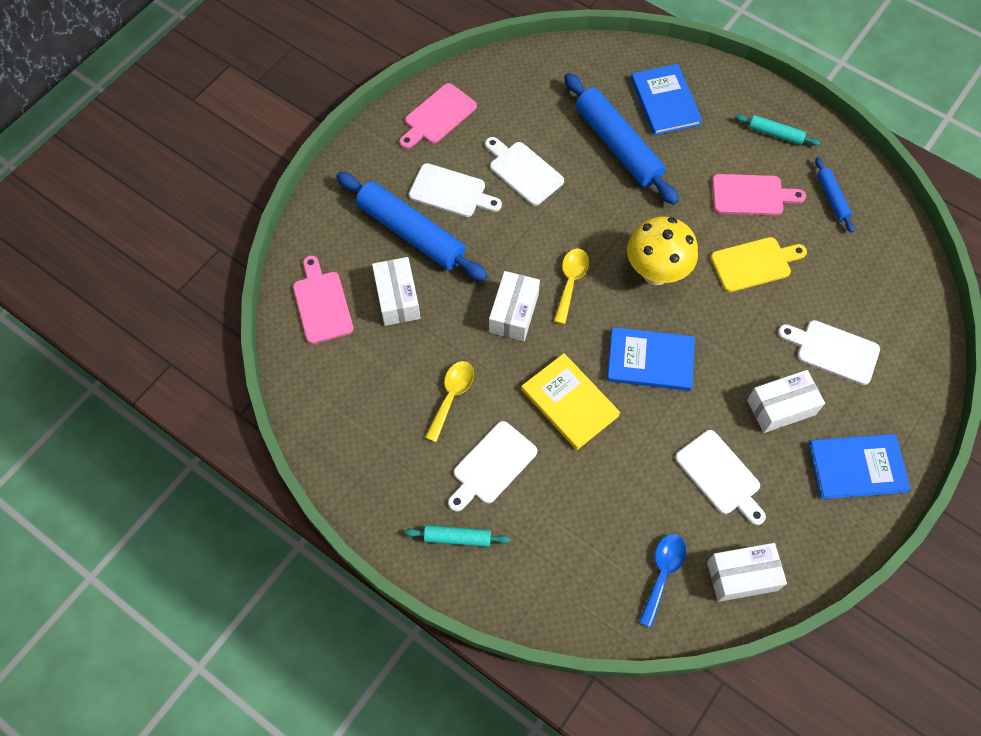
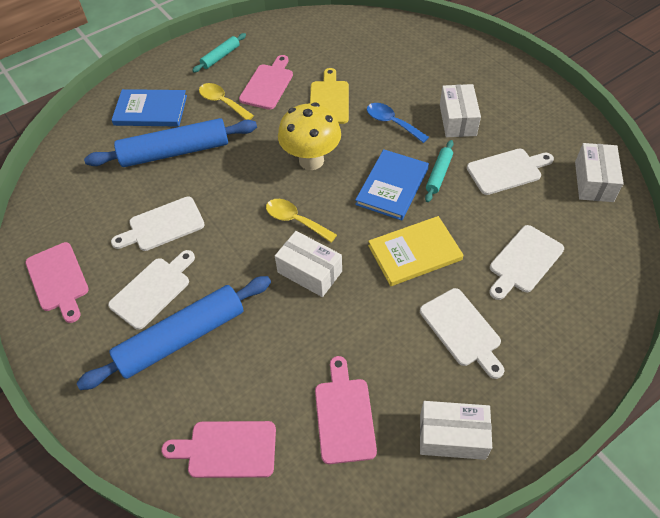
camera: 70 degrees left, 10 degrees down
(376, 384) = (344, 415): none -> pink cutting board
(397, 298) = (252, 369): white box -> white box (452, 436)
(451, 396) = (380, 346): yellow spoon -> yellow spoon (222, 102)
(457, 538) = (531, 379): turquoise rolling pin -> turquoise rolling pin (439, 174)
(662, 573) = (586, 230): blue spoon -> blue spoon (392, 123)
(832, 198) = (292, 44): blue rolling pin -> none
(833, 351) = (419, 79): white cutting board -> white cutting board (523, 261)
(857, 467) = (516, 94): blue book -> none

